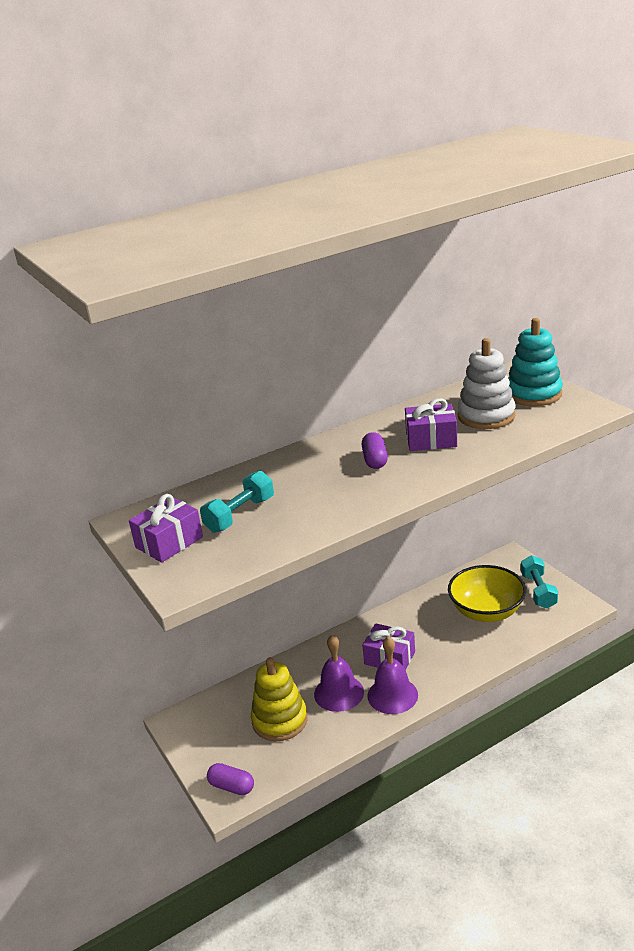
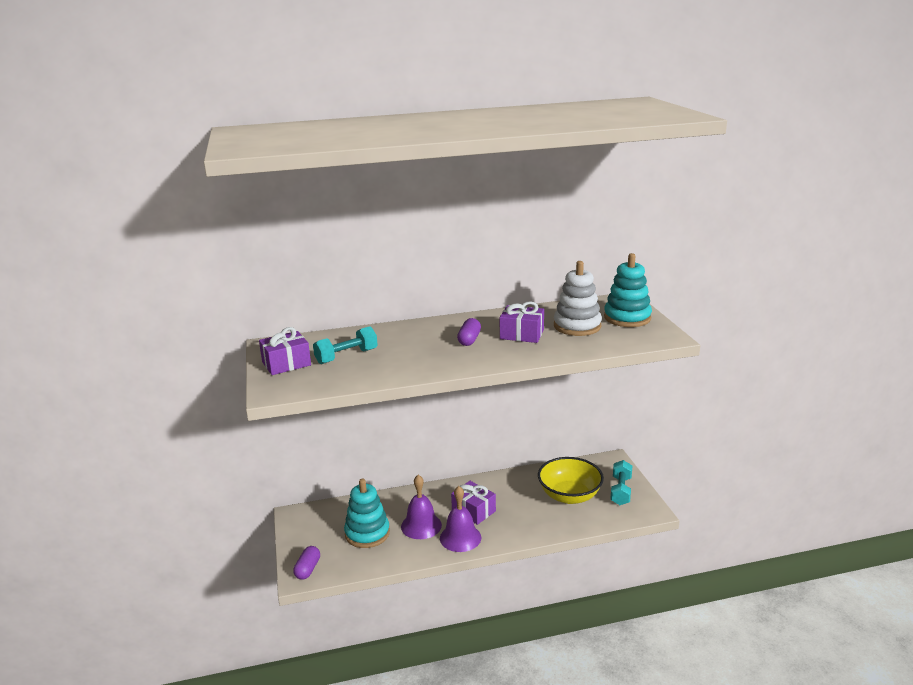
camera: 15 degrees right, 5 degrees down
(231, 786) = (308, 569): purple capsule -> purple capsule turned 60 degrees clockwise
(279, 720) = (367, 533): yellow stacking toy -> turquoise stacking toy

